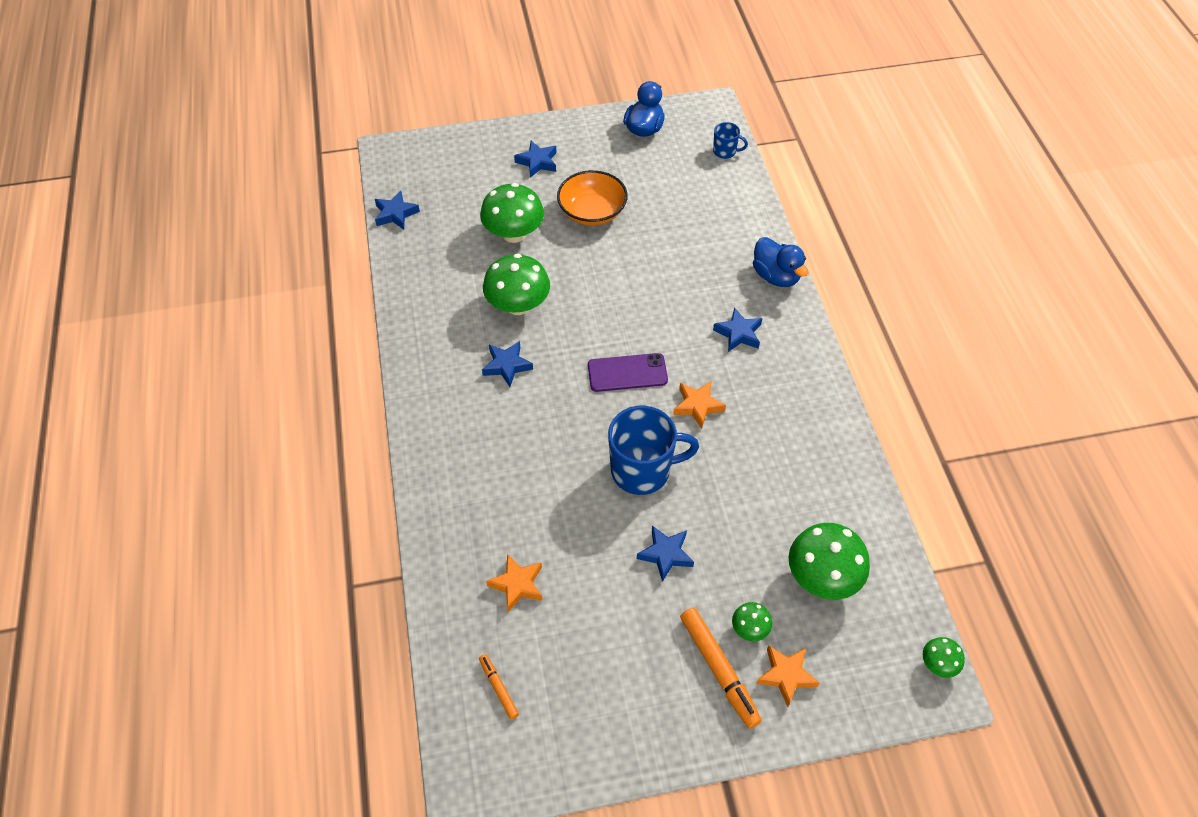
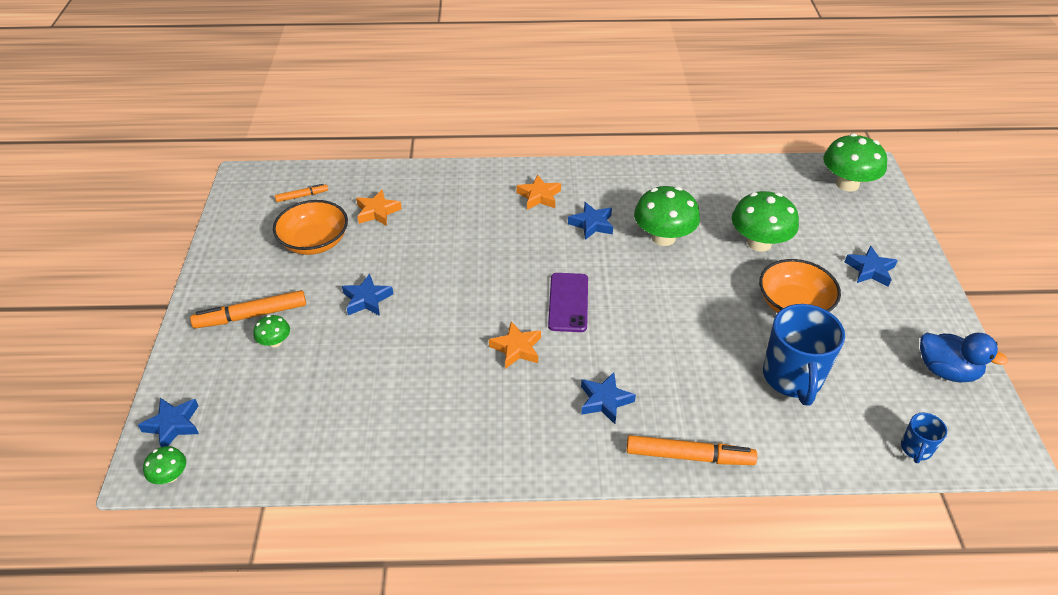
camera: 100 degrees right, 10 degrees down
(395, 214) = (784, 169): blue star -> blue star (173, 425)
(584, 641) = (314, 242): none -> orange bowl
(642, 470) = (455, 297): blue mug -> blue mug (792, 378)
(776, 276) = (689, 456): blue duck -> orange marker
(786, 675) = (223, 358): orange star -> orange star (539, 196)
(822, 577) = (297, 406): green mushroom -> green mushroom (847, 184)

